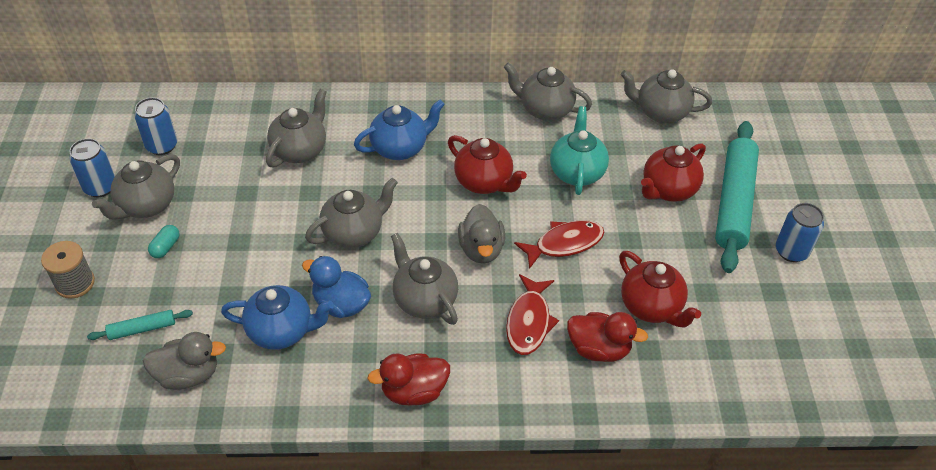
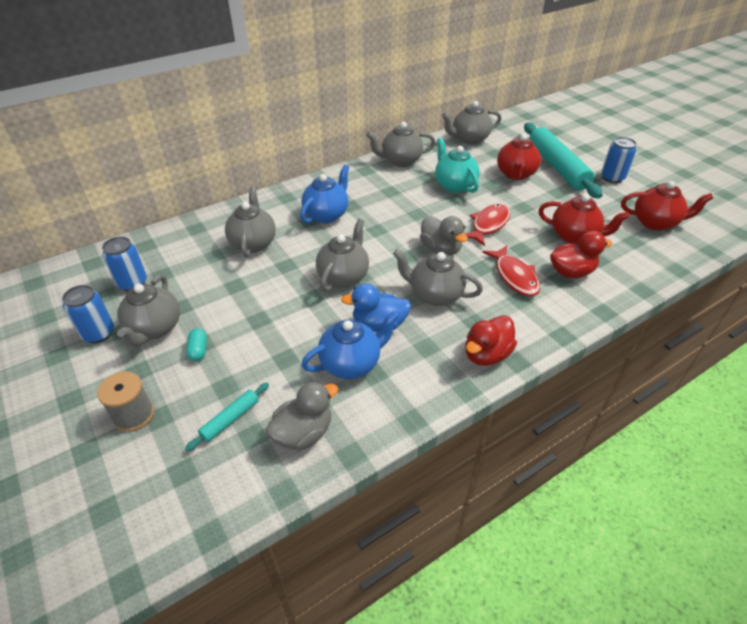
camera: 30 degrees left, 5 degrees down
(484, 182) = (403, 212): red teapot -> red teapot (655, 223)

